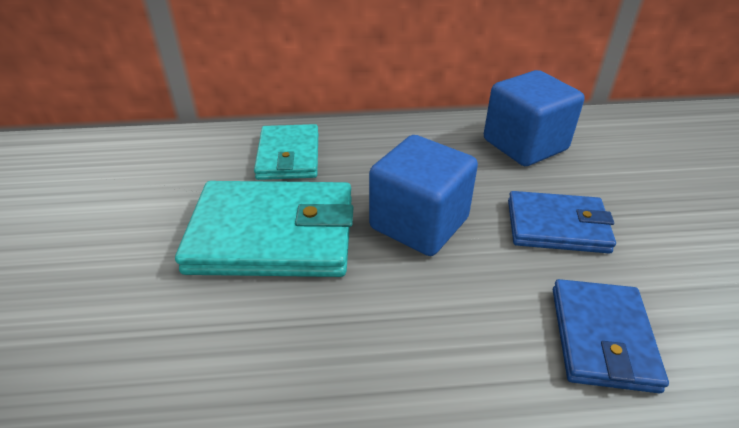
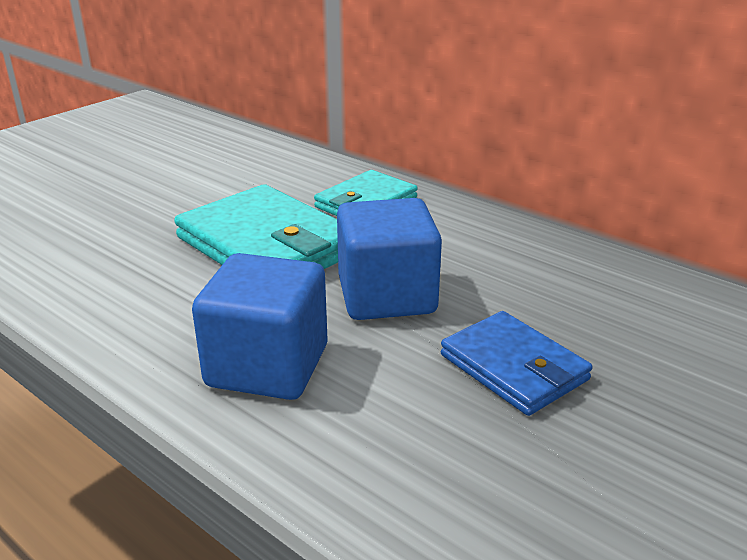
camera: 45 degrees right, 10 degrees down
(524, 145) = (614, 295): blue cube -> blue cube (267, 366)
(602, 338) = (392, 456): blue wallet -> none

